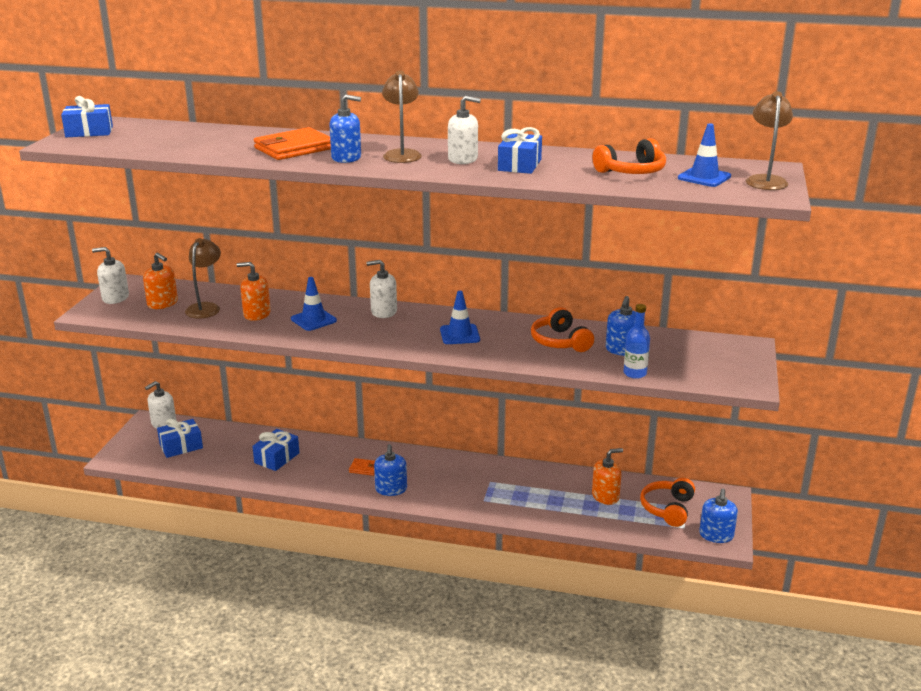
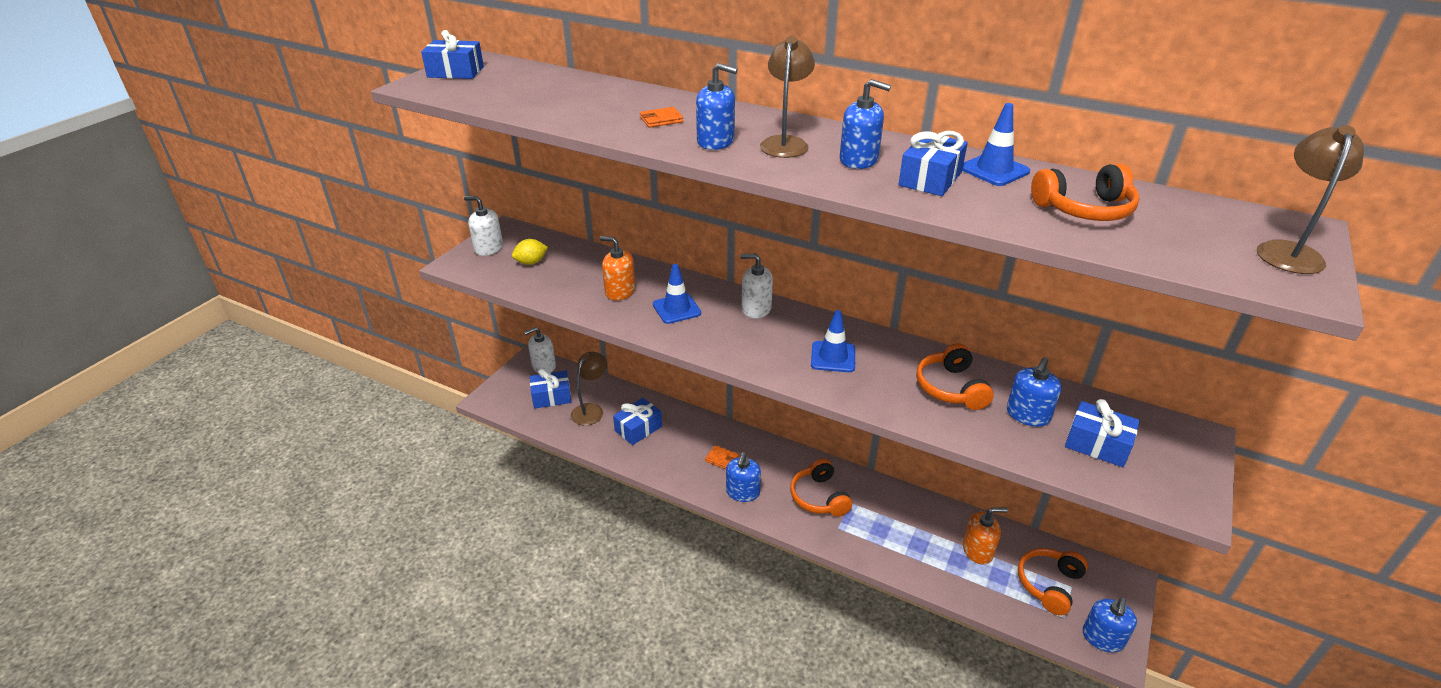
camera: 15 degrees right, 10 degrees up
(163, 303) = (531, 262): orange soap dispenser -> yellow lemon
(206, 307) = (571, 274): brown lamp -> brown lamp (591, 410)
(294, 148) = (661, 120): orange wallet -> orange wallet, size x0.47
(461, 482) = (819, 497): none -> orange headphones
(463, 159) = (859, 160): white soap dispenser -> blue soap dispenser
(635, 373) = (1036, 457): blue bottle -> none
(677, 360) = (1097, 444): none -> blue gift
(704, 177) = (1191, 234): blue traffic cone -> blue traffic cone (994, 170)

